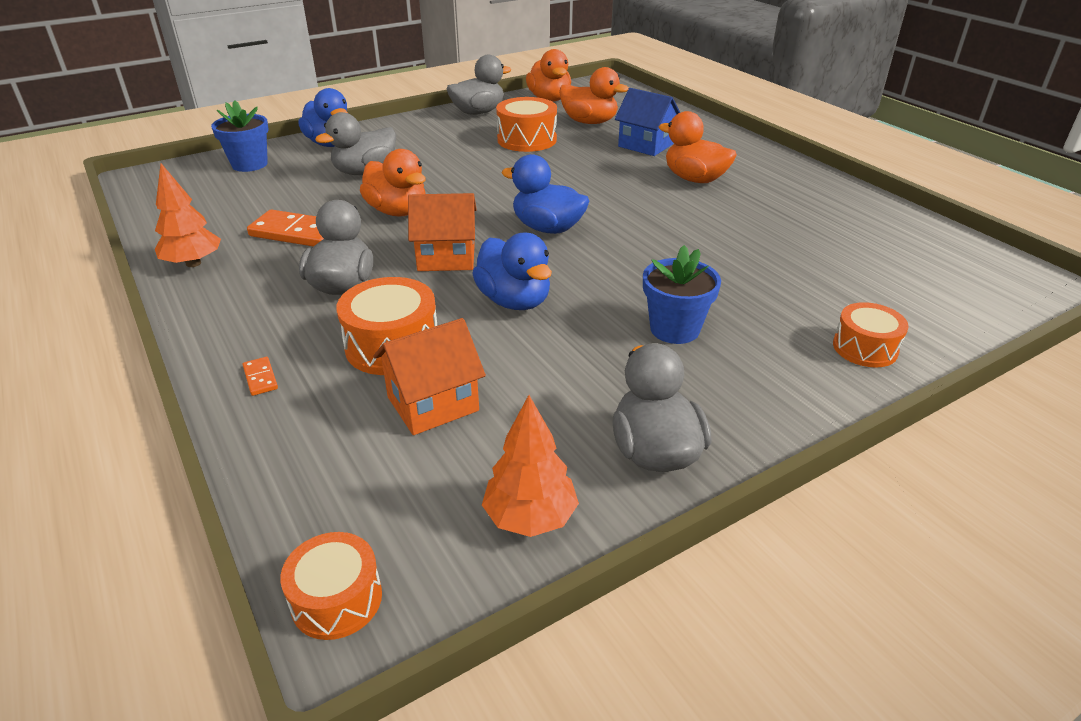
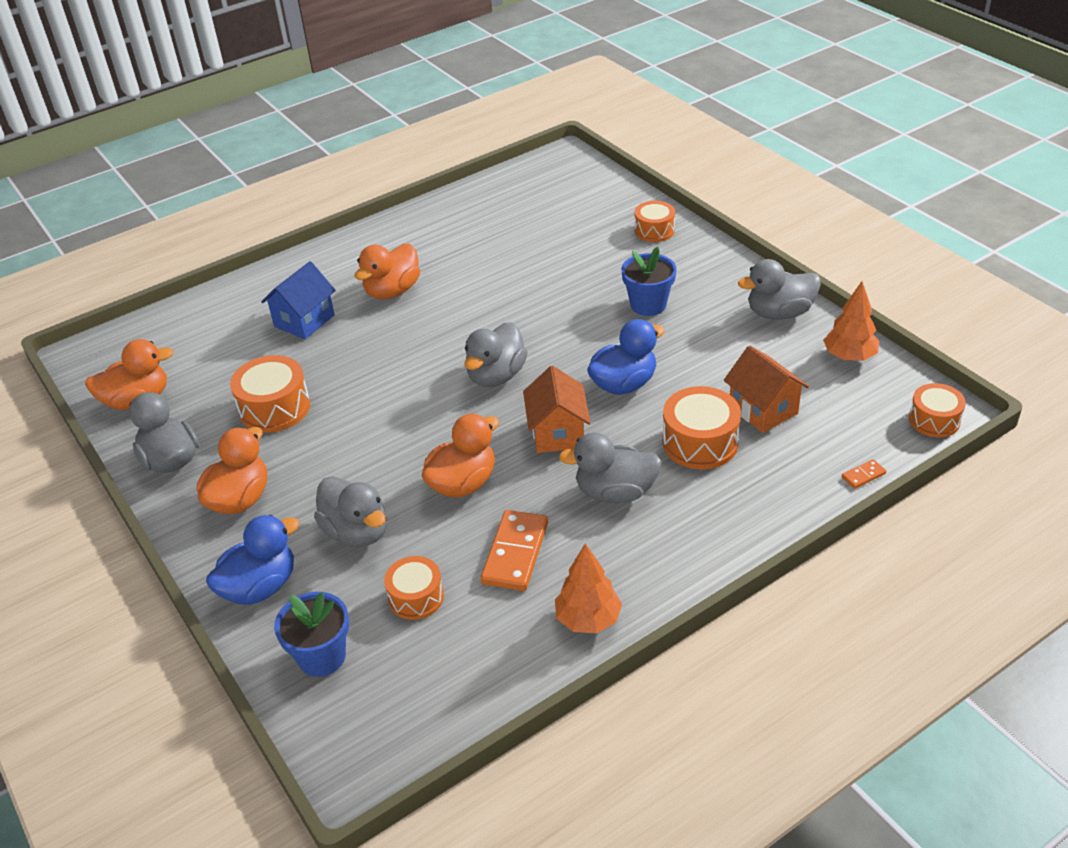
camera: 90 degrees left, 5 degrees up
(260, 378) = (759, 508): orange domino -> orange domino (863, 475)
(279, 194) = (416, 597): none -> orange drum
(547, 228) = (496, 376): blue duck -> grey duck
(589, 122) = (227, 363): orange duck -> orange duck (240, 499)

